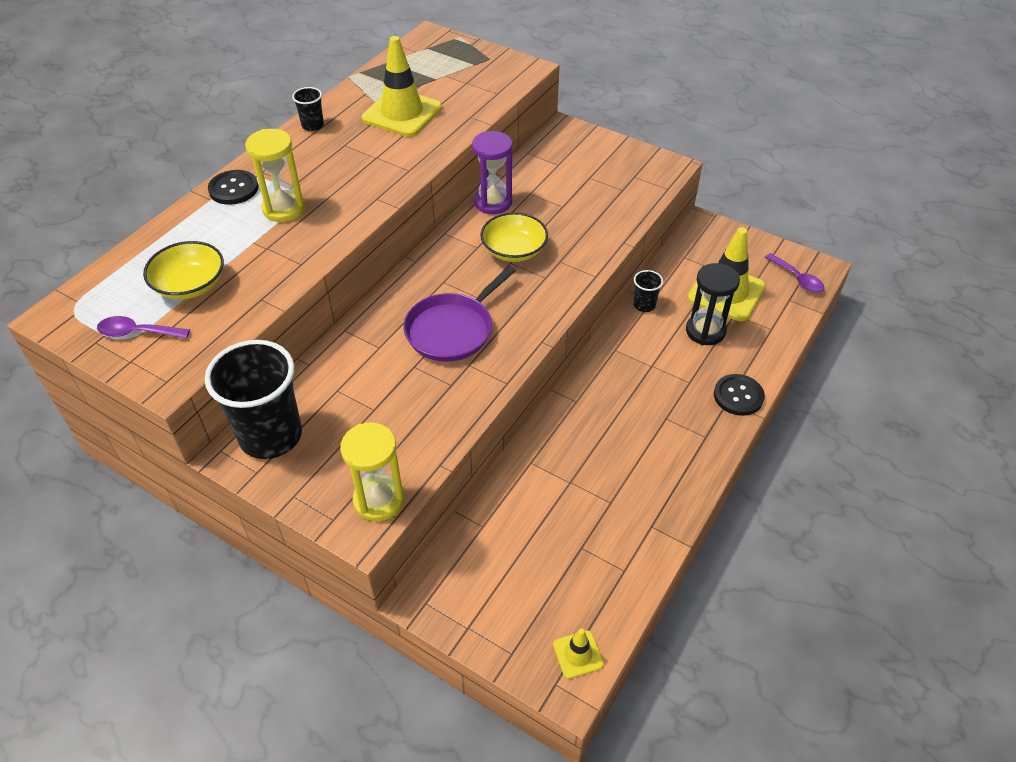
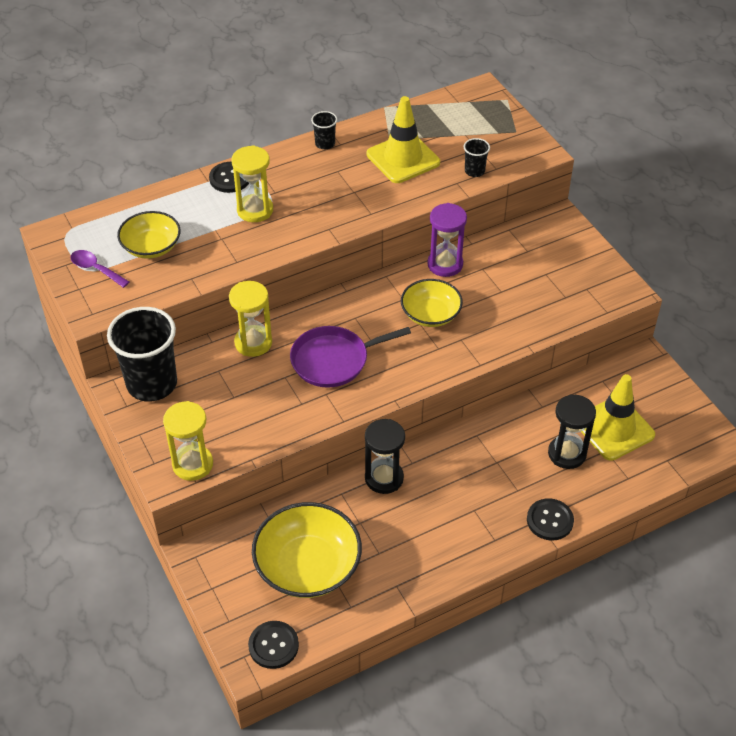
camera: 30 degrees right, 0 degrees up
(355, 347) = (253, 343): none -> yellow hourglass
(551, 551) = (308, 566): none -> yellow bowl
(561, 428) = (384, 478): none -> black hourglass
(578, 654) = (273, 645): yellow traffic cone -> black button
(644, 305) = (531, 408): black cup -> black cup (474, 171)
(797, 278) = (691, 444): purple spoon -> none

